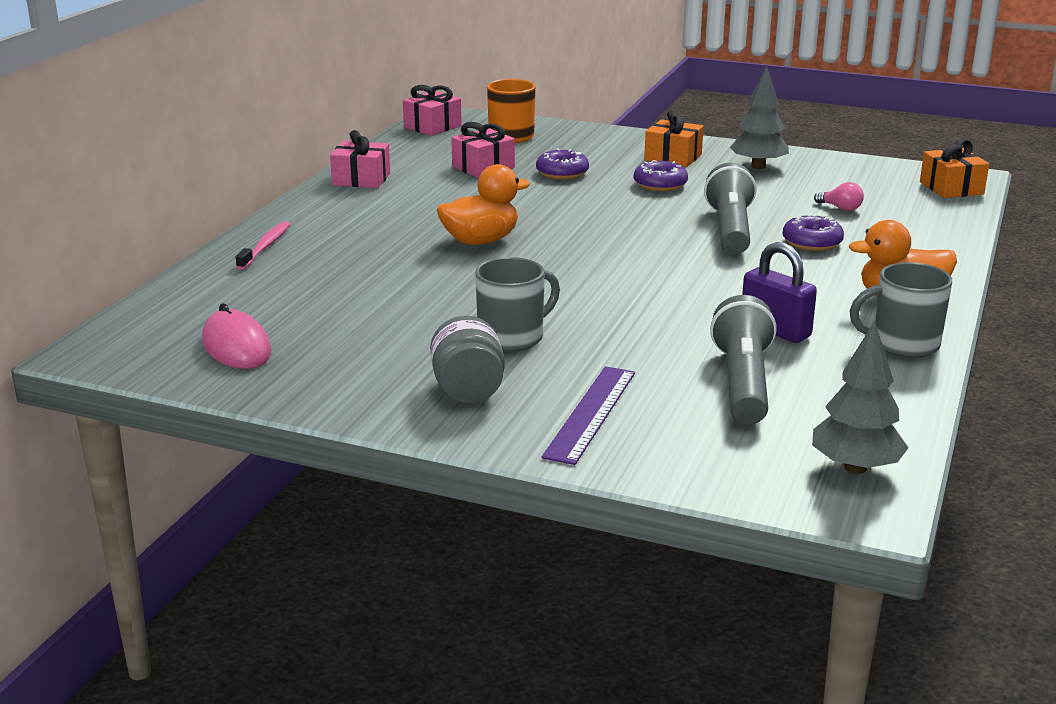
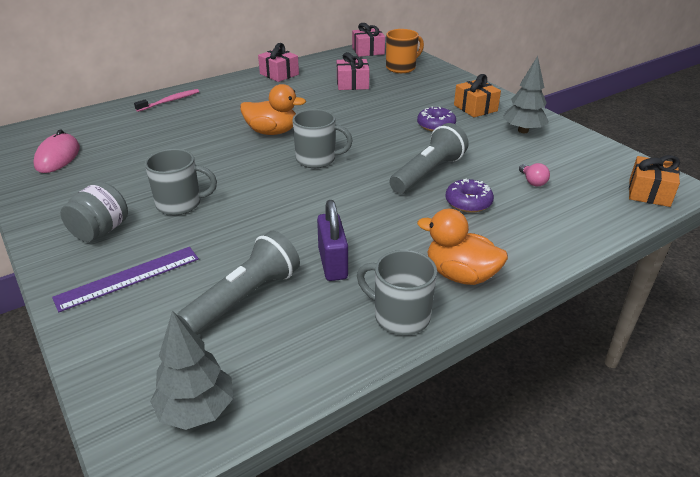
camera: 35 degrees right, 10 degrees up
(562, 173) = (390, 100): purple donut -> none
(589, 252) = (317, 159): none -> grey mug

